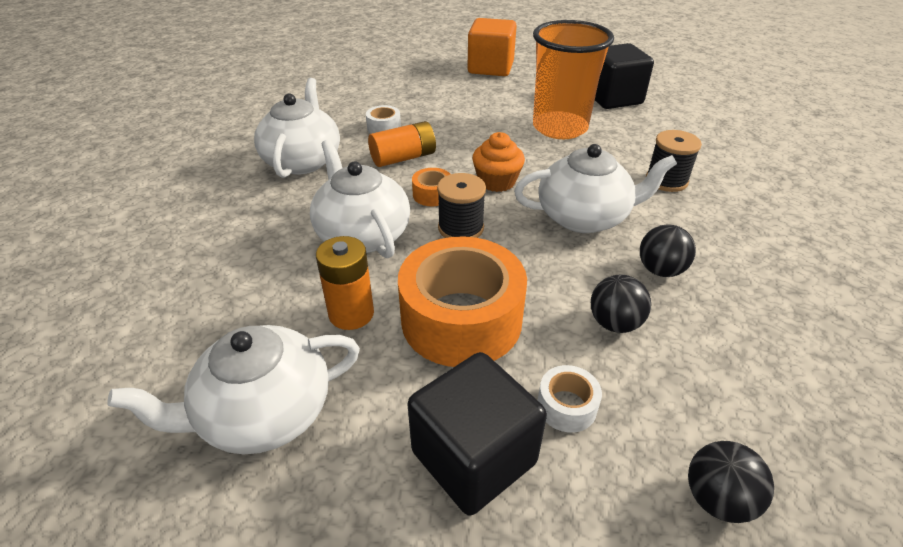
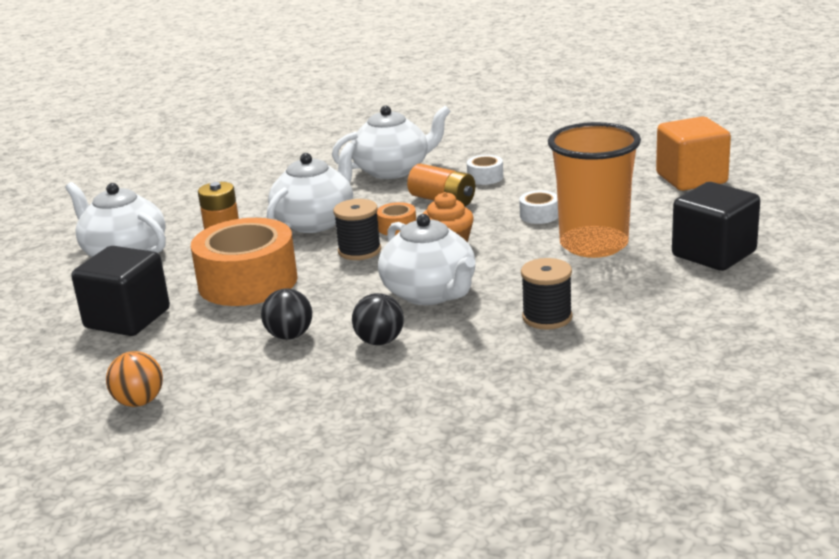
camera: 65 degrees right, 15 degrees down
(566, 406) = (188, 337): white tape -> white tape (539, 215)
(717, 499) = (139, 402): black ball -> orange ball

